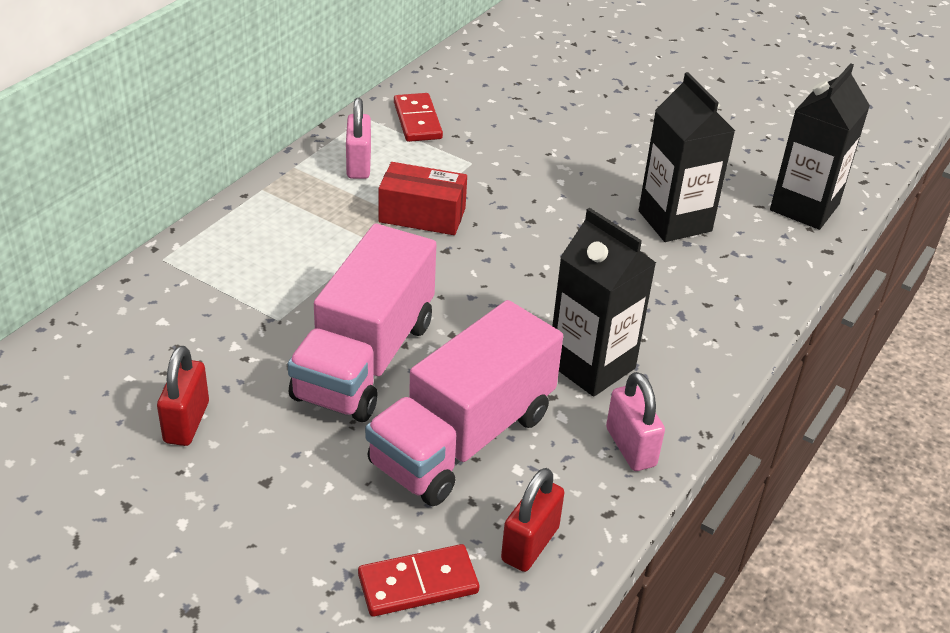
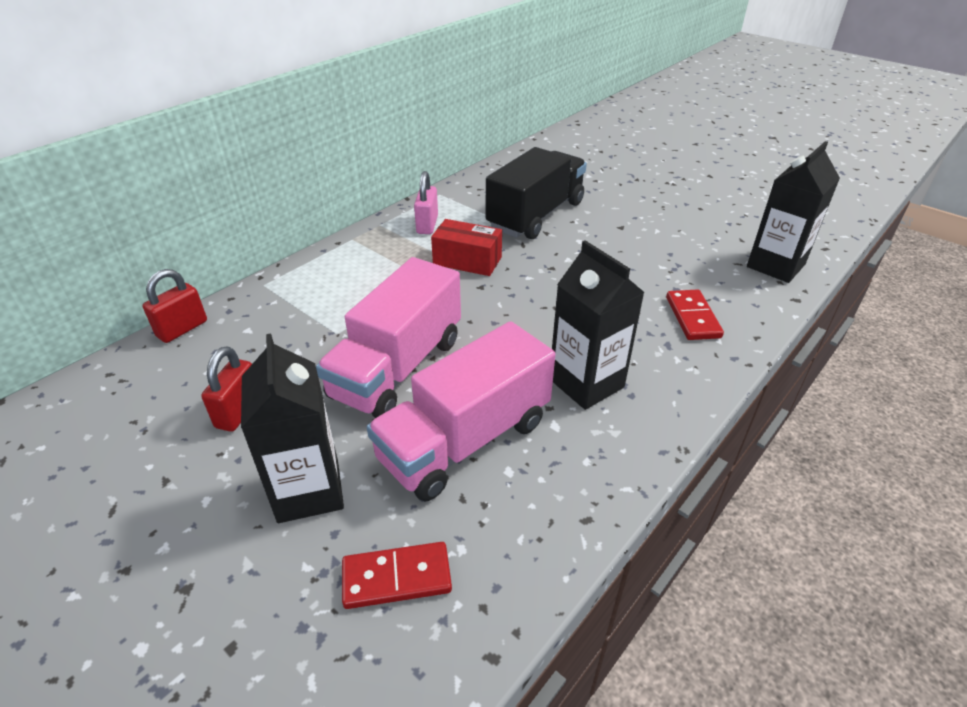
camera: 10 degrees right, 0 degrees up
(417, 120) = (477, 197): red domino -> red domino (693, 317)
(500, 146) = (536, 215): none -> black truck
(530, 544) = (508, 545): red padlock -> red padlock (182, 329)
(630, 447) = (613, 457): pink padlock -> none
(674, 221) = (667, 272): black carton -> black carton (308, 490)

